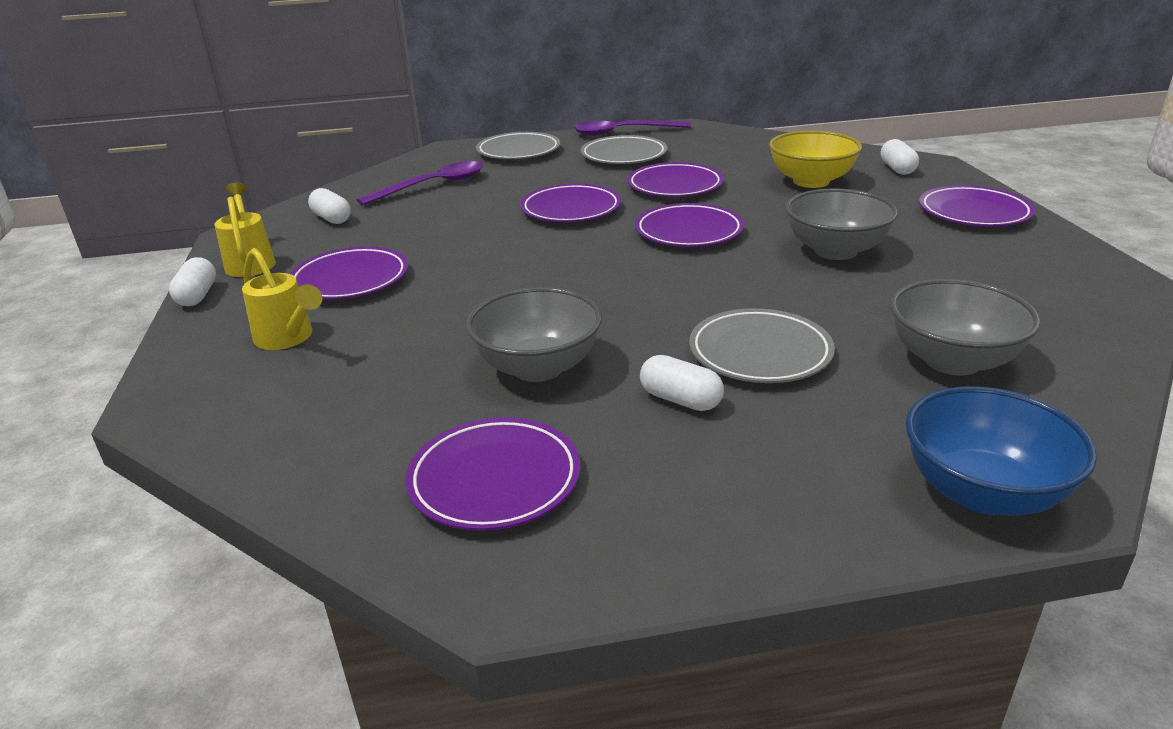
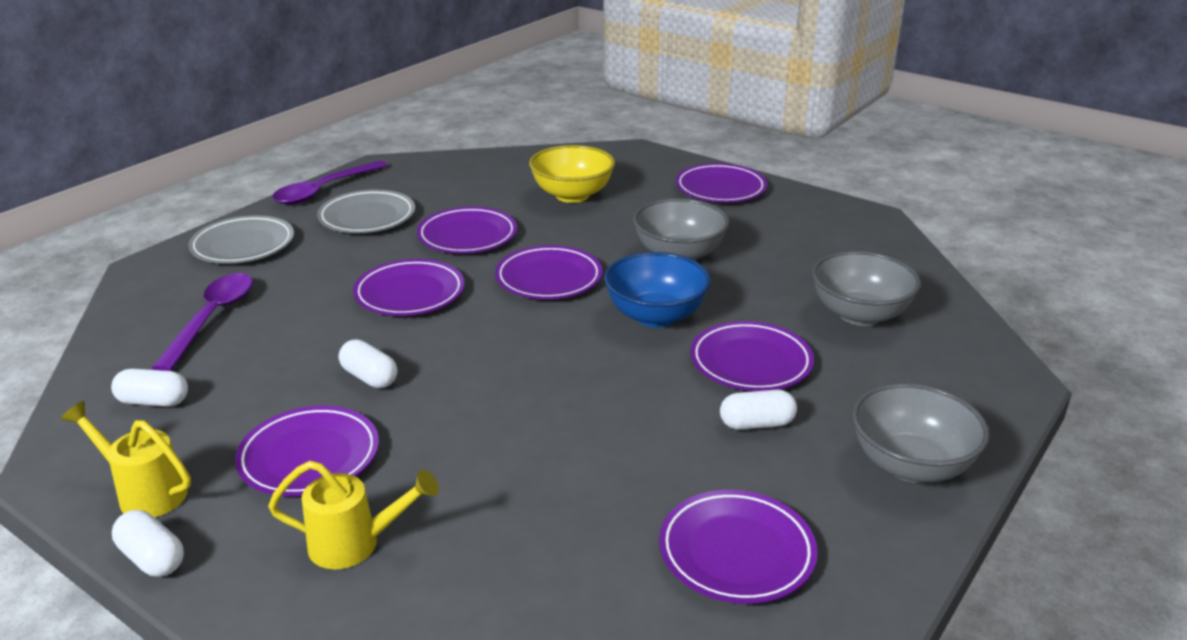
camera: 45 degrees left, 0 degrees up
(538, 367) = (624, 451): grey bowl -> grey bowl (910, 465)
(760, 353) = (751, 362): grey plate -> purple plate
(897, 169) = (618, 163): white capsule -> white capsule (369, 377)
(982, 492) = (982, 396): blue bowl -> blue bowl (655, 316)

